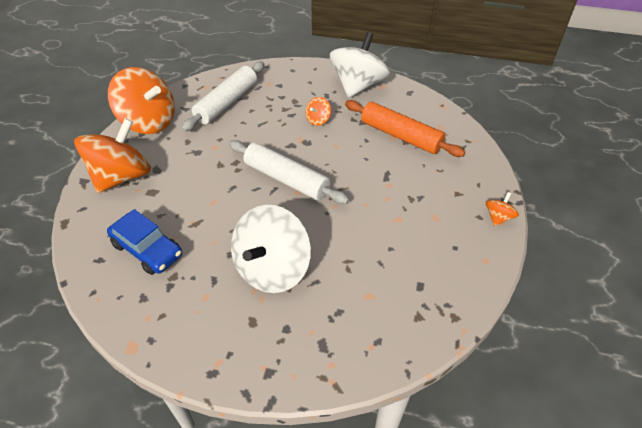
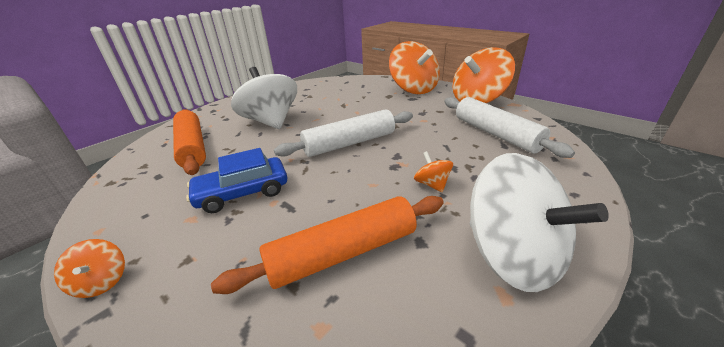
camera: 120 degrees right, 15 degrees down
(147, 249) = (338, 91): blue car -> blue car (242, 193)
(365, 302) = (192, 147): none -> orange rolling pin

